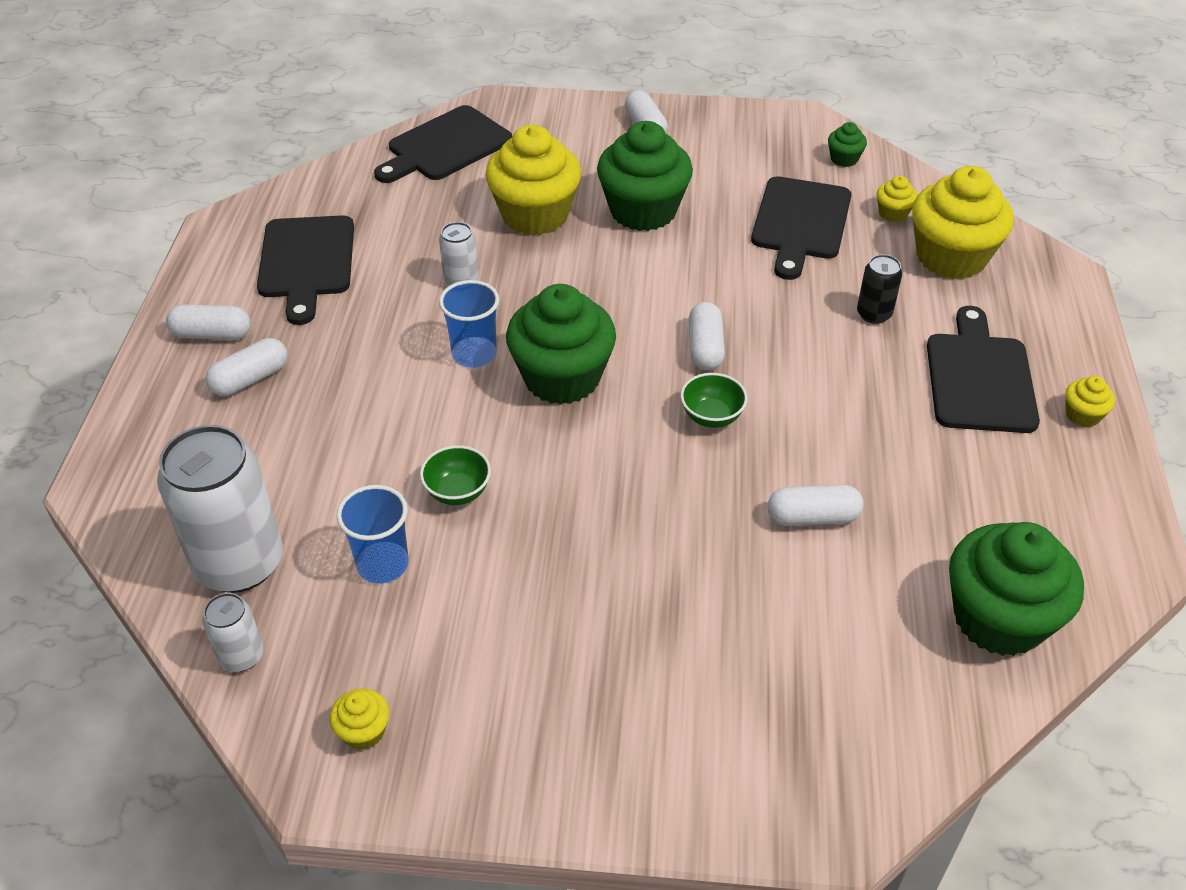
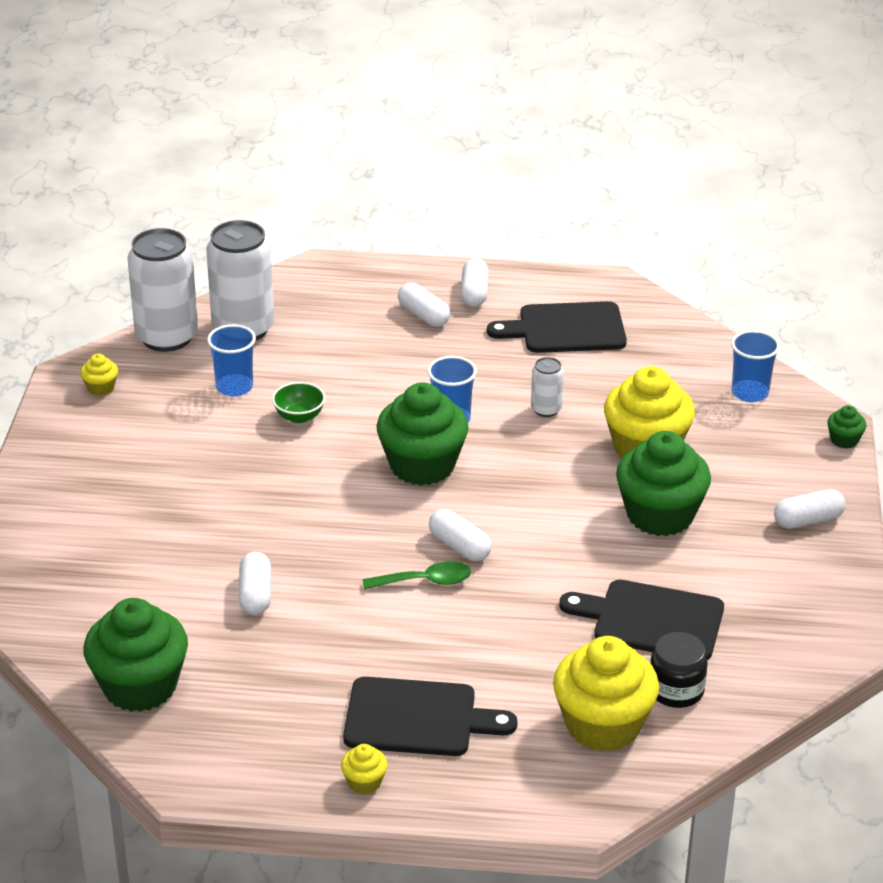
camera: 90 degrees right, 10 degrees down
(241, 656) = (167, 337): white can -> white can, size x2.11
(445, 146) = (750, 393): black cutting board -> blue cup
(705, 348) = (459, 546): white capsule -> white capsule turned 45 degrees clockwise
(711, 417) = (372, 546): green bowl -> none
(767, 373) = (425, 581): none -> green spoon
(844, 159) = (773, 663): green cupcake -> green cupcake (844, 440)
(874, 314) = (509, 657): black can -> none
(893, 213) = (676, 690): yellow cupcake -> black jar

